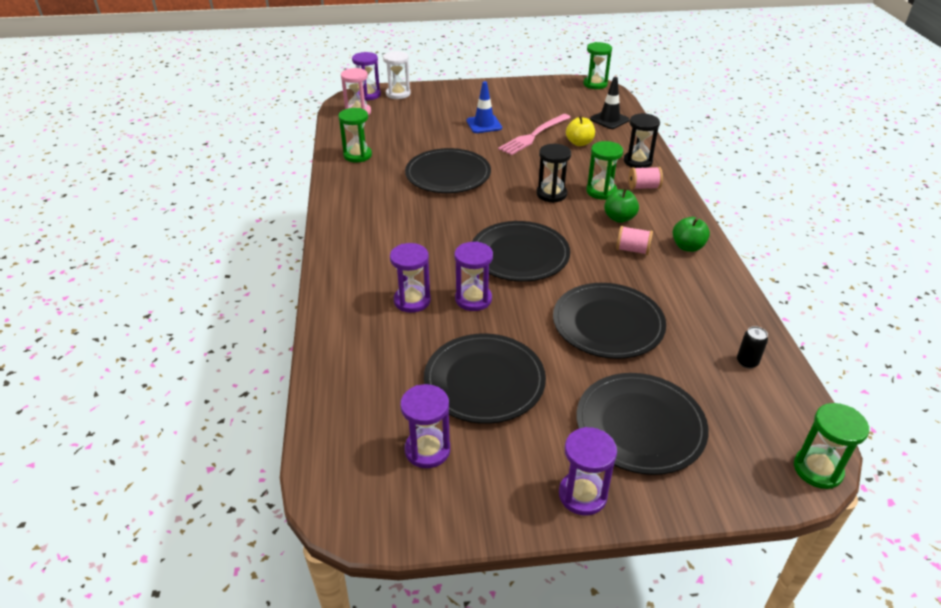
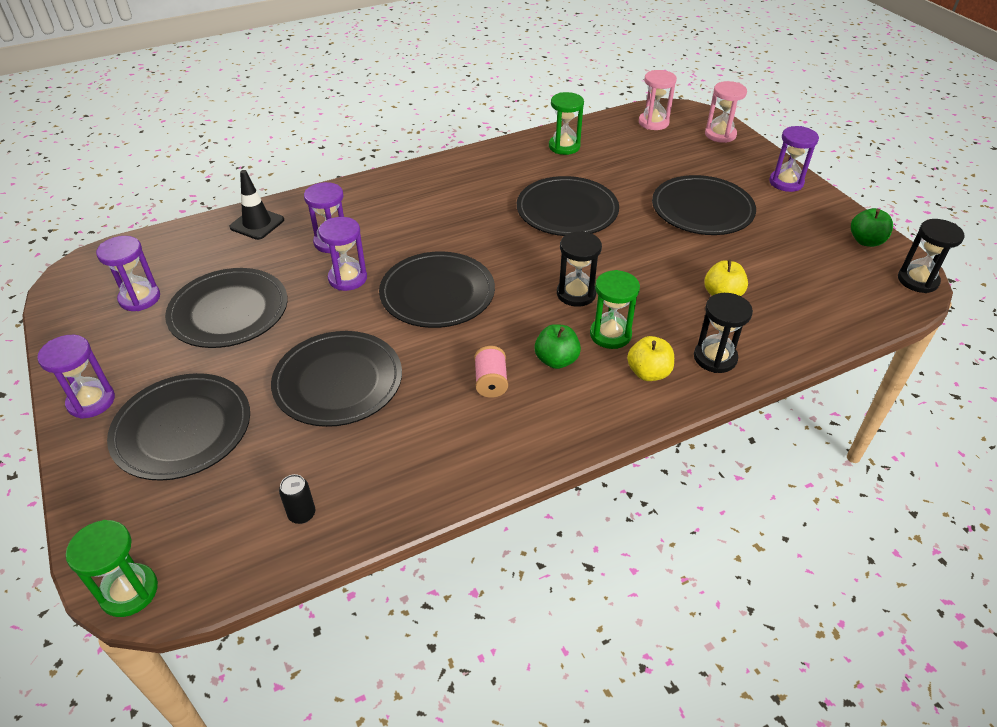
camera: 70 degrees right, 5 degrees up
(368, 95) = (698, 118): purple hourglass -> purple hourglass (786, 182)
(398, 94) = (720, 135): white hourglass -> pink hourglass
(484, 124) = (702, 209): blue traffic cone -> black plate
(533, 136) = (707, 253): pink fork -> none
(595, 84) = (917, 280): green hourglass -> black hourglass
(609, 120) = (816, 312): black traffic cone -> black traffic cone (257, 224)
(643, 187) = (648, 373): pink spool -> yellow apple
(687, 247) = (524, 434): green apple -> green apple (866, 241)

